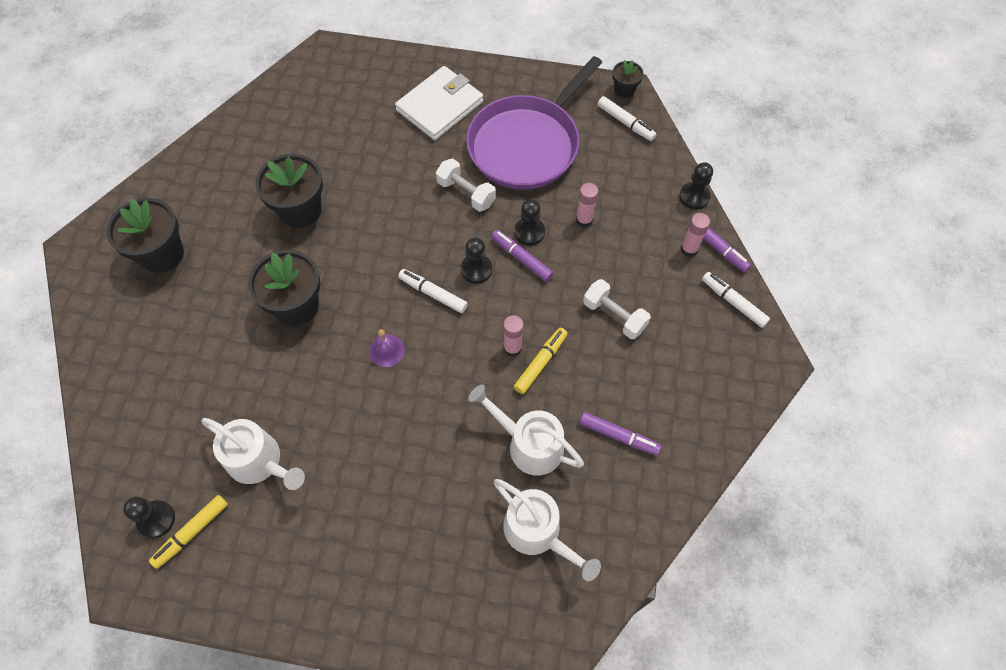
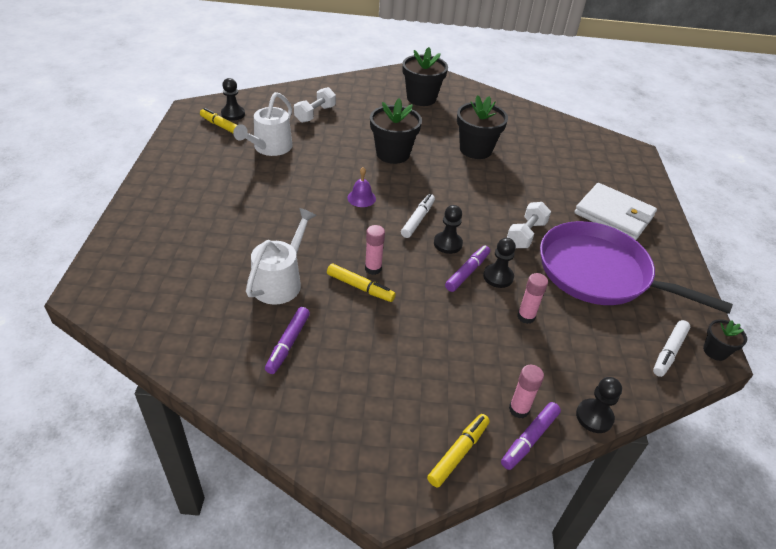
camera: 80 degrees right, 20 degrees down
(538, 533) = (199, 289): white watering can -> none
(614, 316) = (419, 341): white dumbbell -> white dumbbell (315, 114)
(733, 302) = (458, 453): white marker -> yellow marker

